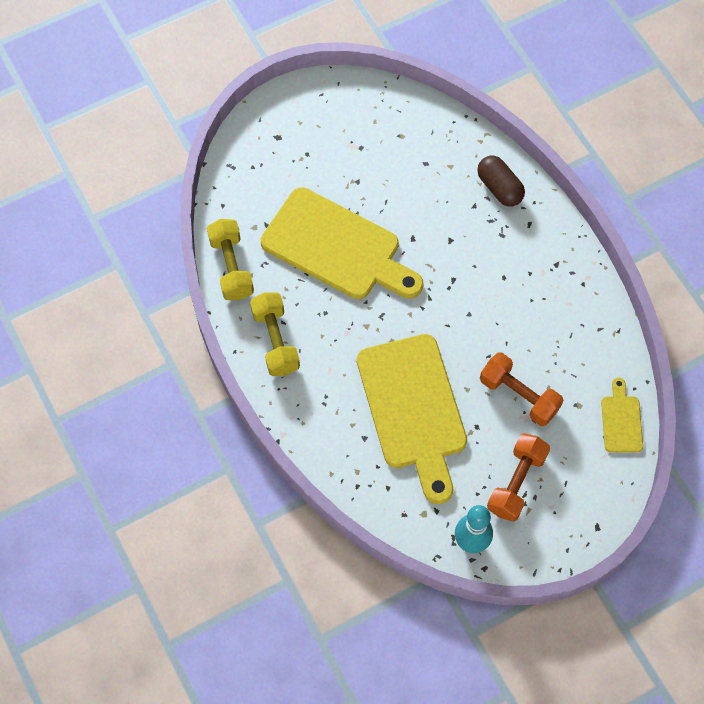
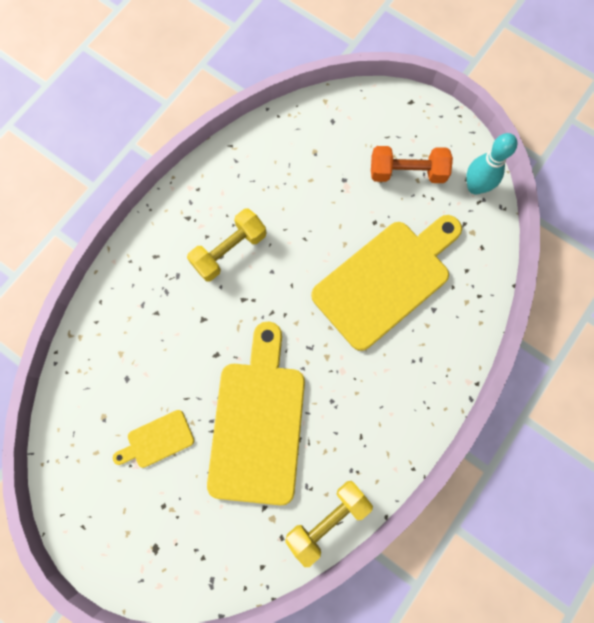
camera: 115 degrees left, 10 degrees up
(275, 341) = (383, 434): yellow dumbbell -> yellow dumbbell (229, 251)
(499, 188) = (127, 298): brown capsule -> none
(519, 395) = (329, 200): orange dumbbell -> none
(621, 420) = (312, 115): yellow cutting board -> yellow cutting board (157, 440)

